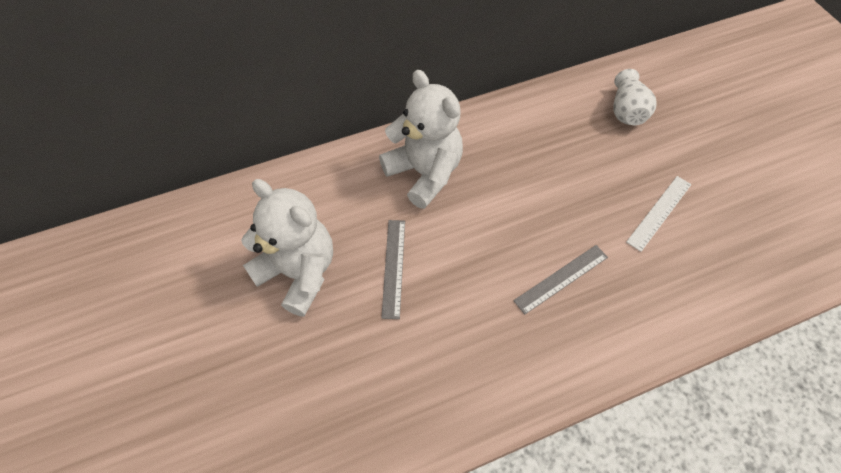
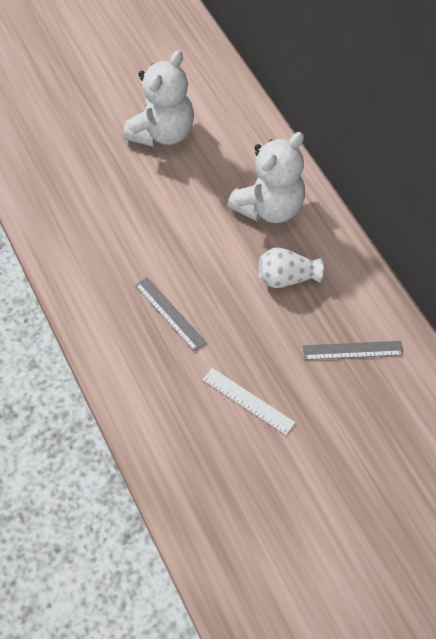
camera: 85 degrees right, 0 degrees up
(393, 267) = (171, 193): grey ruler -> grey ruler (352, 350)
(626, 111) = (378, 383): white vase -> white vase (286, 277)

